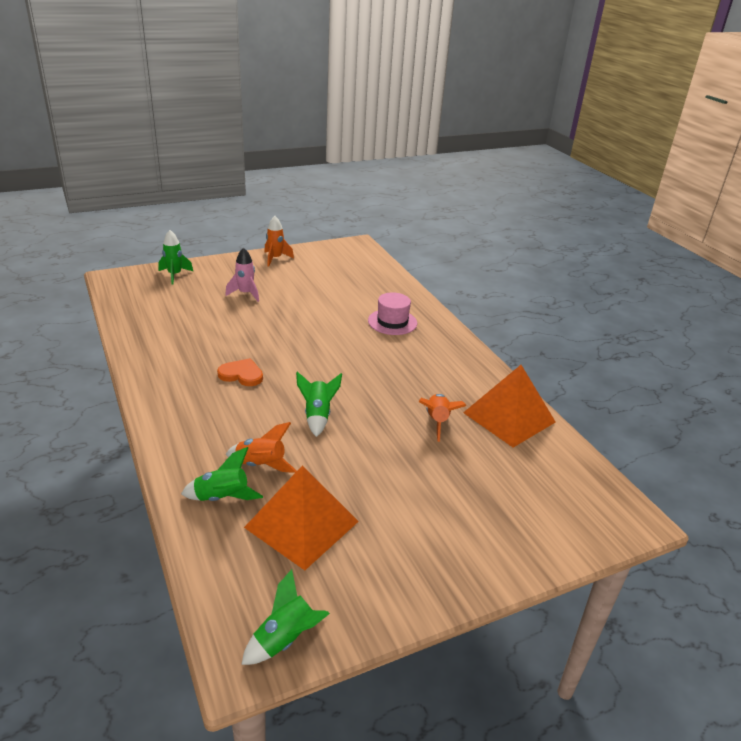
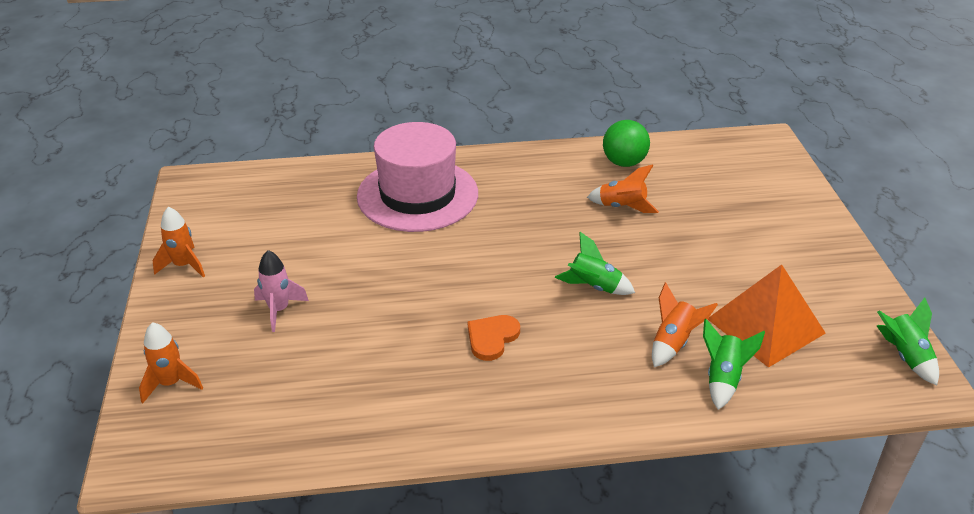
camera: 70 degrees left, 5 degrees up
(174, 275) = (171, 383): green rocket -> orange rocket
(392, 322) = (417, 195): pink hat -> pink hat, size x1.92
(509, 417) = (624, 162): orange pyramid -> green ball

